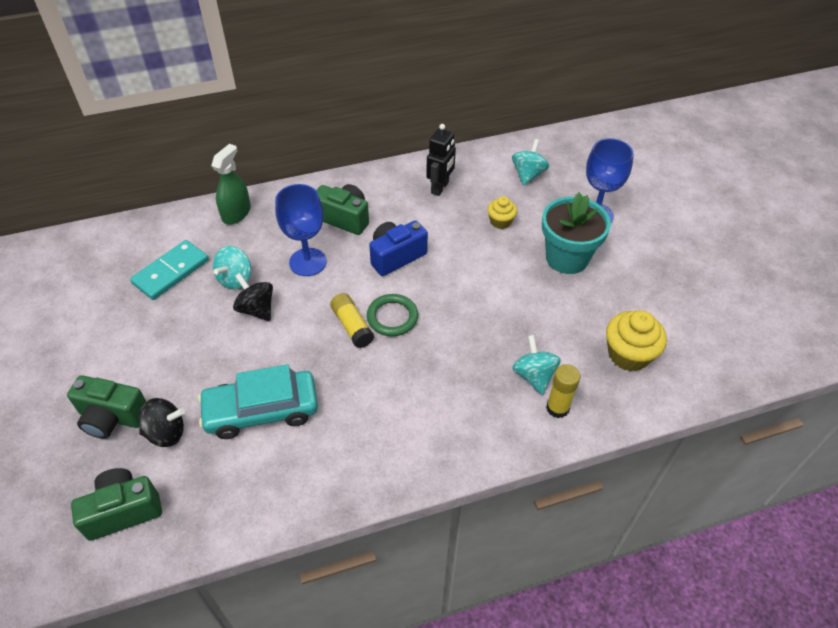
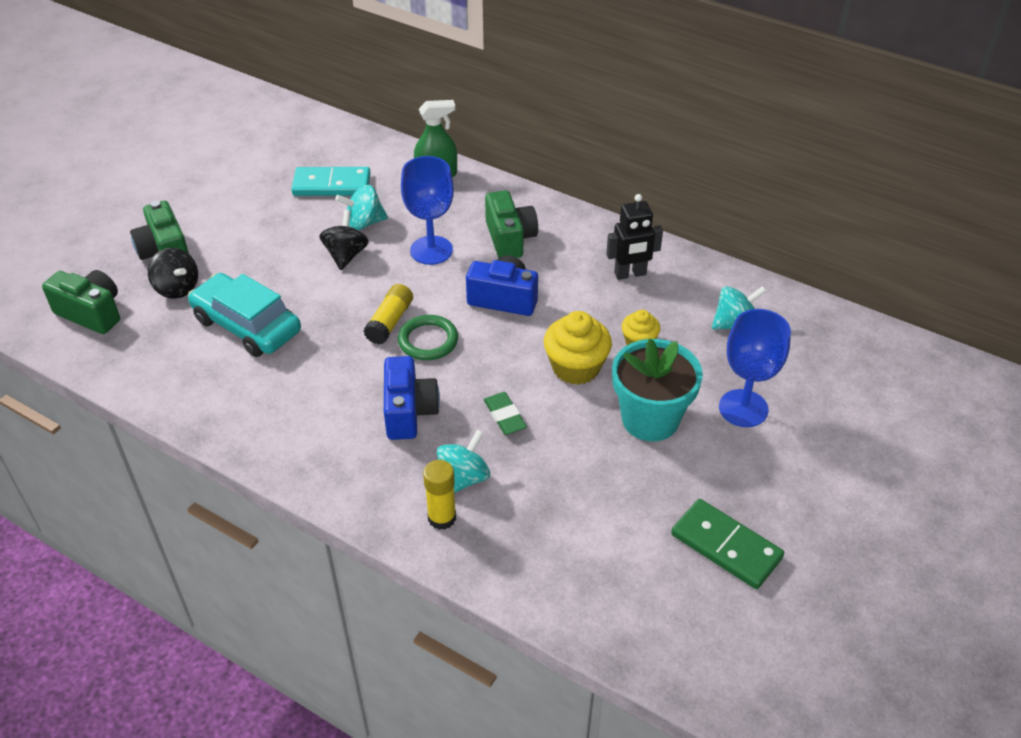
camera: 50 degrees right, 5 degrees down
(448, 368) = (409, 412): none -> blue camera
(500, 321) = (504, 416): none -> green eraser
(628, 354) = (570, 539): yellow cupcake -> yellow cupcake (576, 367)
(689, 290) = (726, 546): none -> green domino

